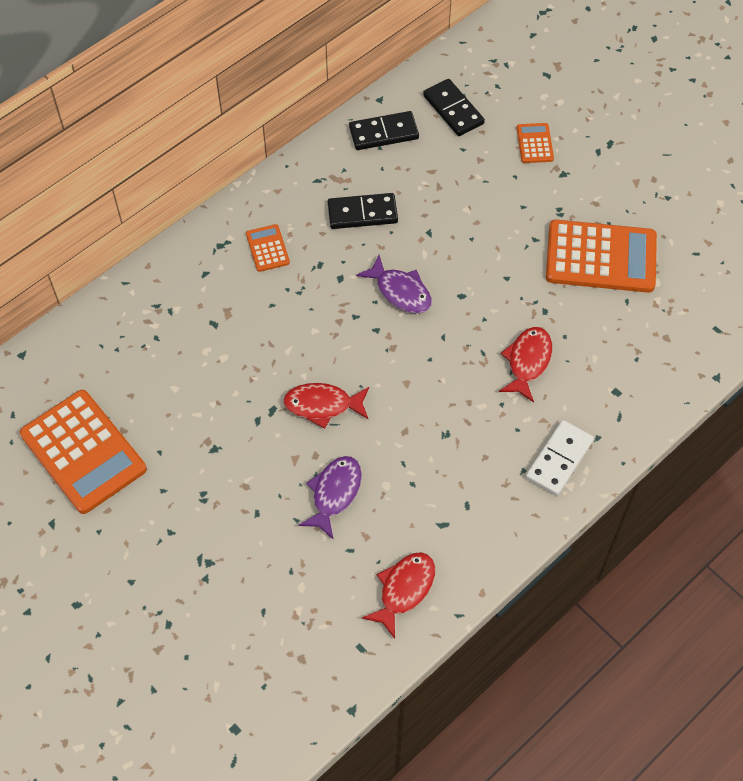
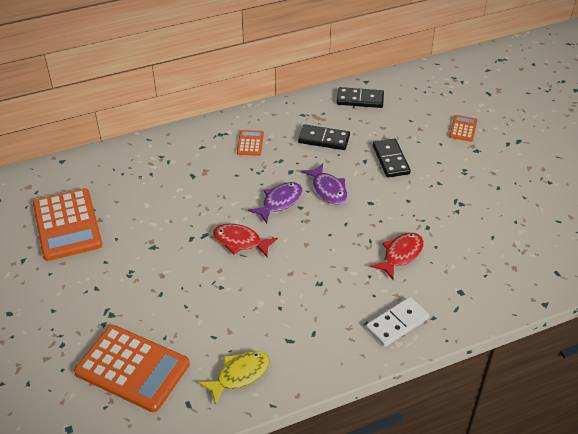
camera: 20 degrees right, 15 degrees down
(334, 493) = (221, 297): purple fish -> purple fish (279, 202)
(404, 590) = (239, 375): red fish -> yellow fish
(453, 110) = (413, 98): black domino -> black domino (390, 160)
(601, 257) = (483, 205): orange calculator -> orange calculator (132, 368)

